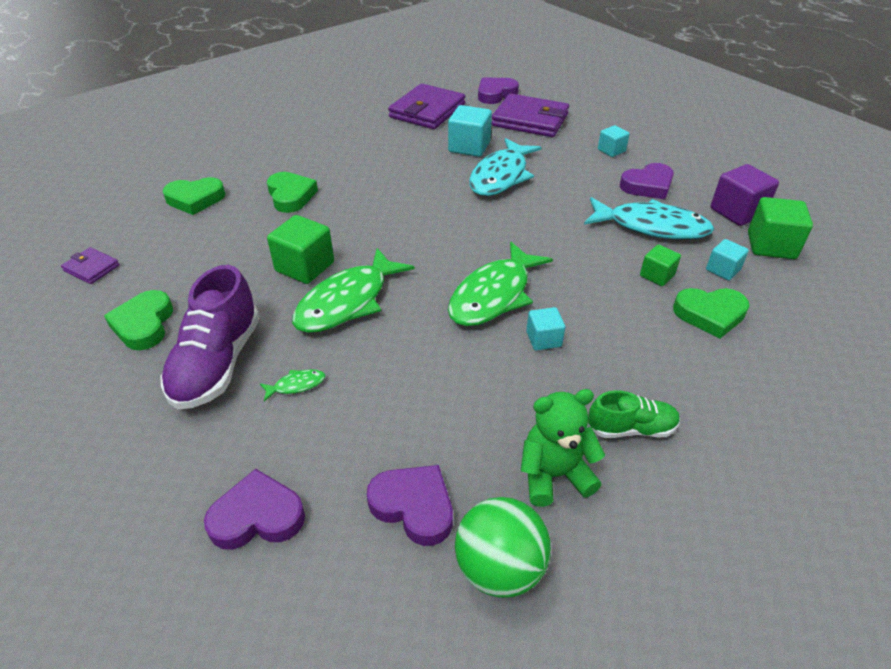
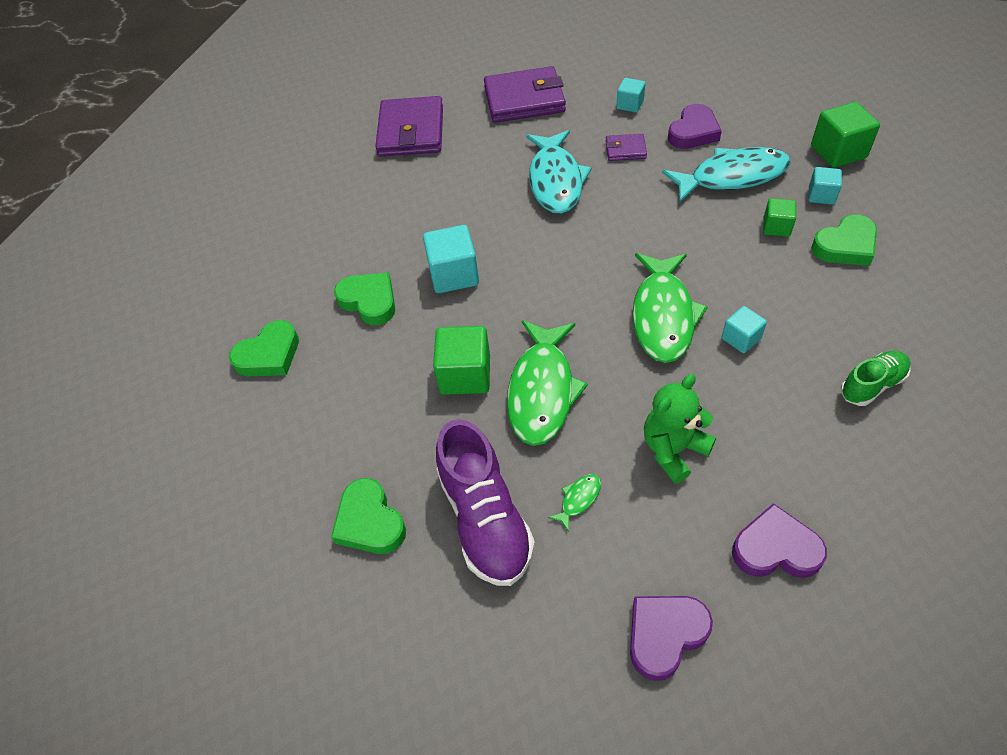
camera: 25 degrees left, 10 degrees up
(91, 268) = (242, 492): purple wallet -> purple wallet (625, 150)
(469, 147) = (494, 159): turquoise cube -> turquoise cube (454, 275)
(495, 94) = (461, 80): purple heart -> none
(499, 568) = (879, 558): green ball -> none
(554, 475) = (851, 458): green teddy bear -> green teddy bear (673, 450)
(737, 212) = (787, 128): purple cube -> none

